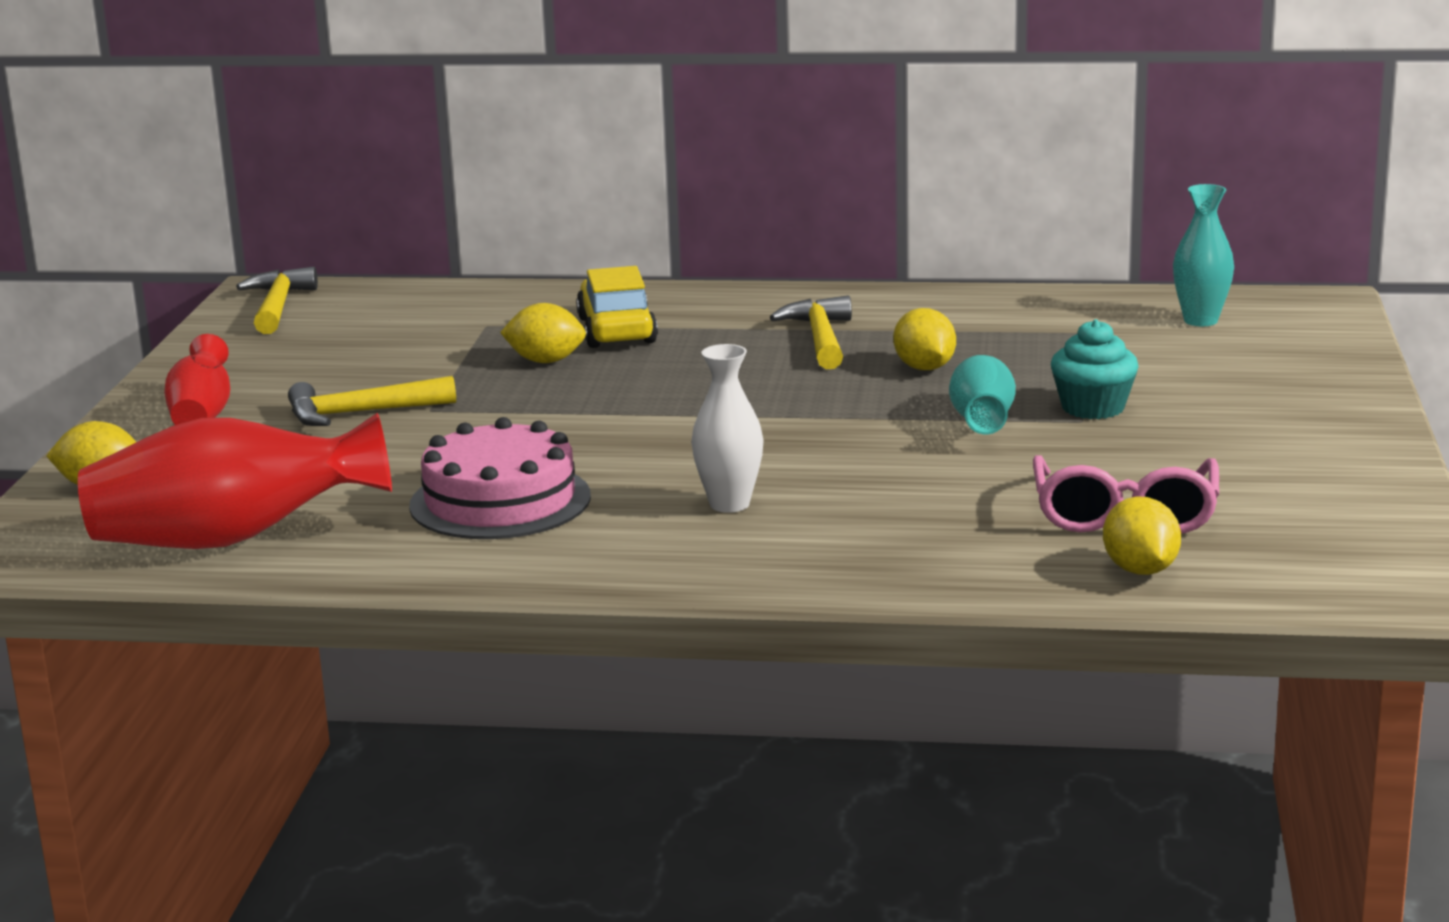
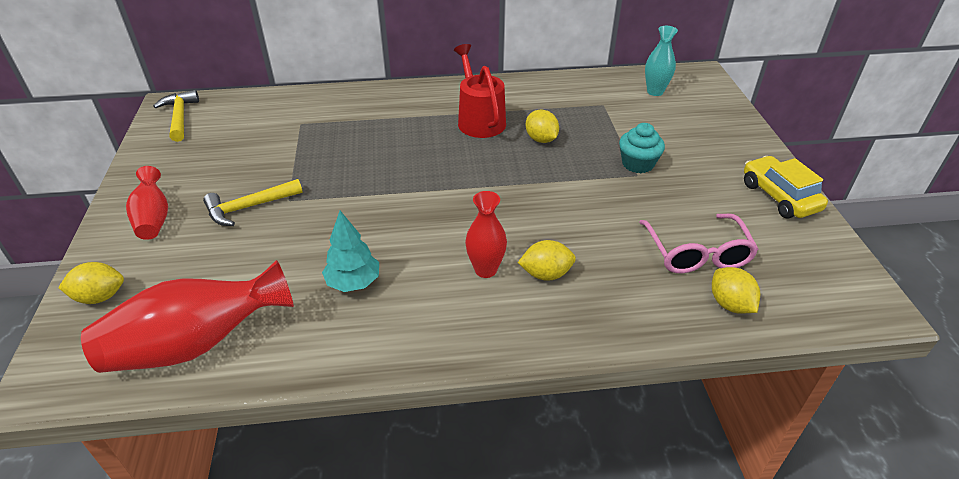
camera: 15 degrees left, 20 degrees up
(500, 501) = (353, 282): pink cake -> turquoise tree
(546, 361) = (342, 151): yellow lemon -> yellow lemon (546, 274)
(617, 330) = (372, 122): yellow car -> yellow car (779, 196)
(729, 504) = (485, 270): white vase -> red vase
(820, 338) = (479, 120): yellow hammer -> red watering can
(982, 422) = (588, 181): turquoise vase -> none

